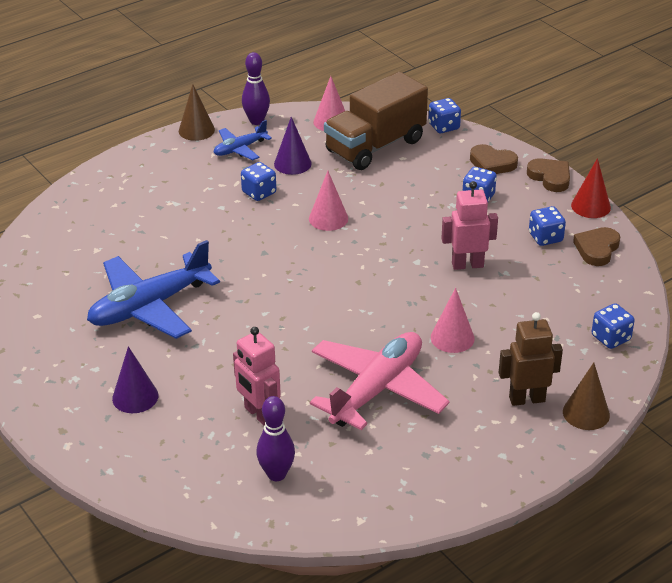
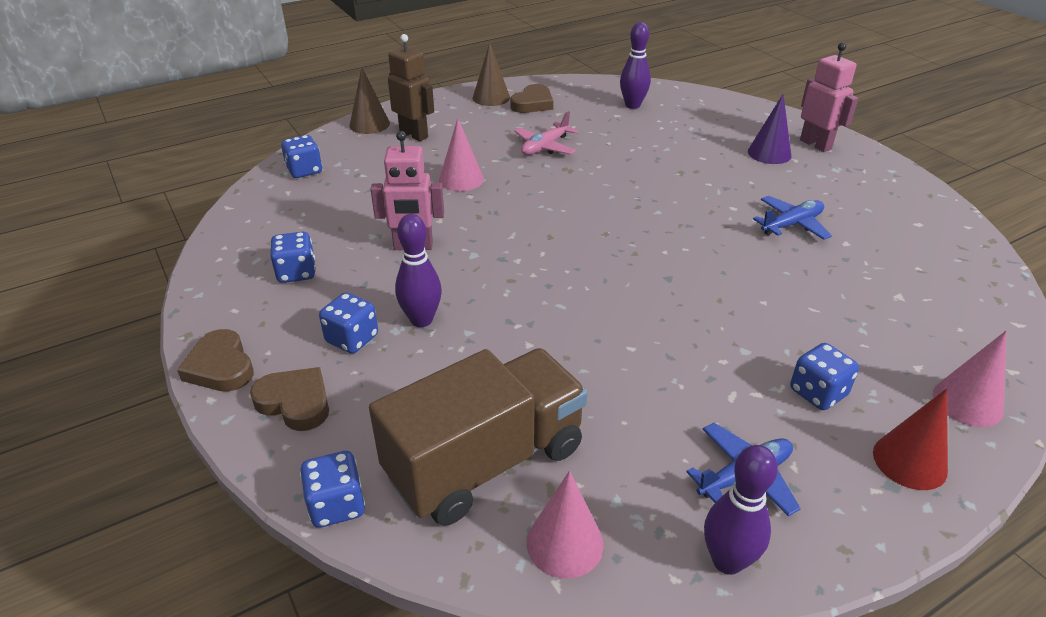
camera: 175 degrees left, 0 degrees up
(150, 306) = (791, 225): blue plane -> blue plane, size x0.52
(196, 130) = (851, 541): brown cone -> brown cone (491, 97)
(259, 193) = (690, 372): blue dice -> blue dice (818, 393)
(259, 414) = (651, 137): pink robot -> pink robot (815, 144)
(292, 163) = (640, 430): purple cone -> none
(328, 218) = (581, 320): pink cone -> pink cone (967, 402)
(377, 389) = (545, 147): pink plane -> pink plane, size x0.52
(438, 211) = (421, 320): none -> purple bowling pin
(526, 399) = (414, 134): brown robot -> brown robot turned 135 degrees counterclockwise
(590, 206) = (201, 313): red cone -> red cone (909, 461)
(597, 249) = (244, 254): brown heart -> brown heart (533, 103)

